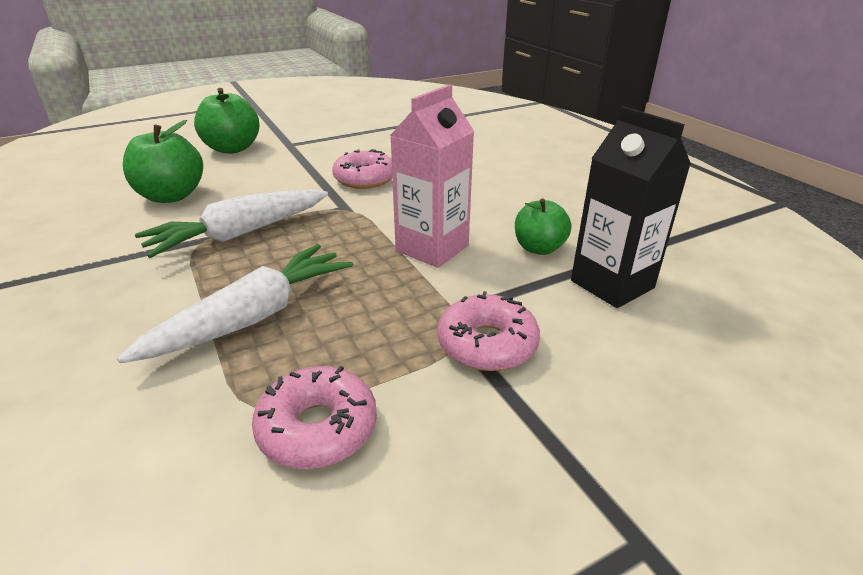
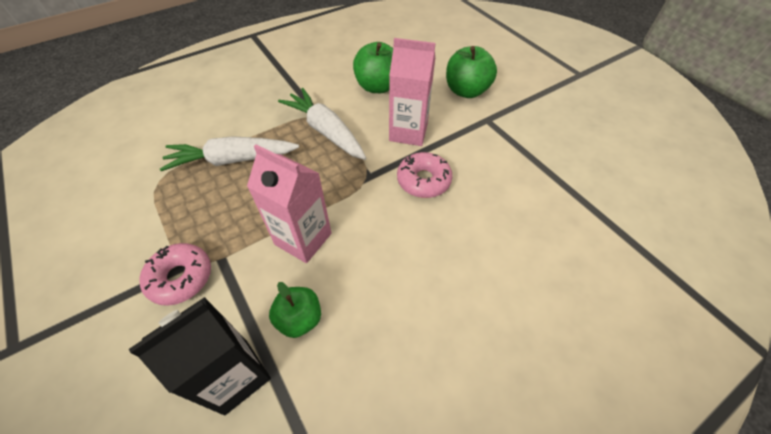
camera: 85 degrees right, 20 degrees up
(253, 317) = (232, 160): white carrot -> white carrot turned 135 degrees clockwise
(281, 182) = (408, 132): none -> pink carton
(317, 428) = (137, 205): pink donut -> none

